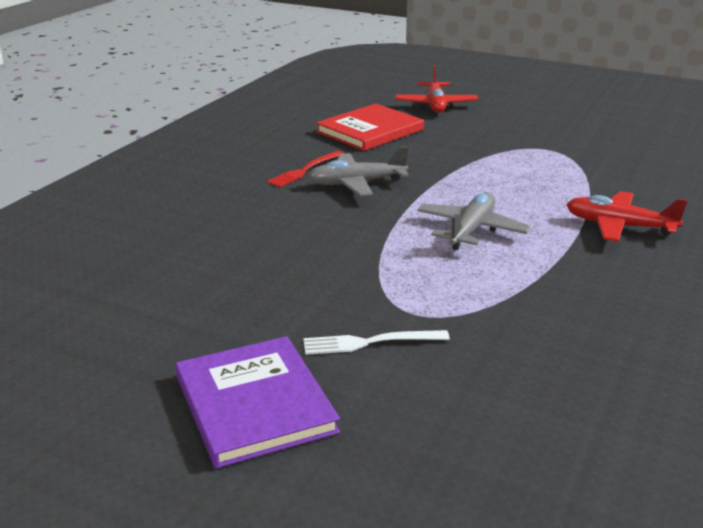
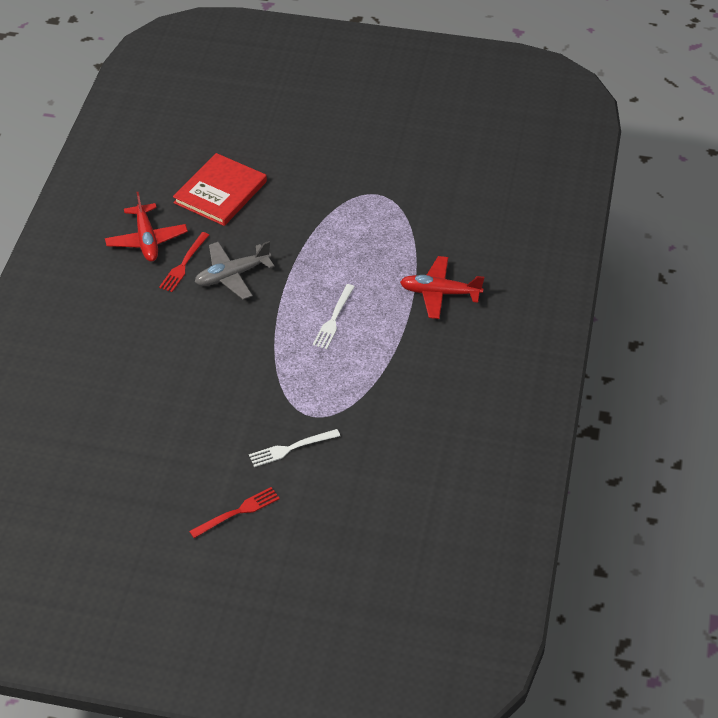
camera: 15 degrees left, 20 degrees up
(254, 404) = (238, 512): purple book -> red fork
(435, 105) = (268, 135): red plane -> red plane (146, 240)
(471, 230) = (333, 319): grey plane -> white fork

